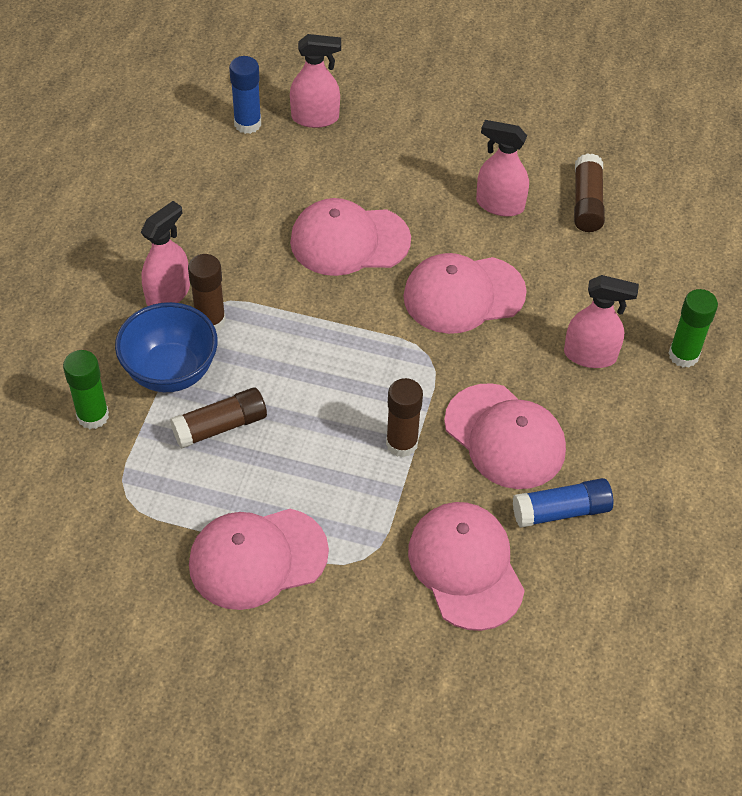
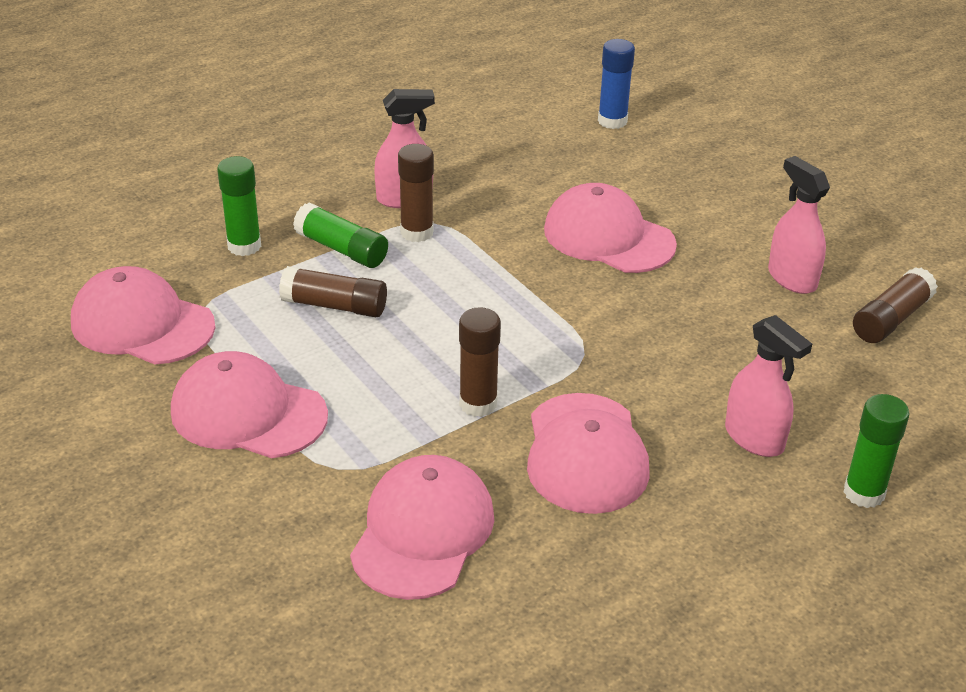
camera: 40 degrees right, 15 degrees down
(171, 371) = (341, 249): blue bowl -> green glue stick
(315, 118) = (680, 142): pink spray bottle -> none
(463, 295) = (673, 326): pink cap -> pink cap (142, 324)
(561, 511) = (573, 545): blue glue stick -> none

